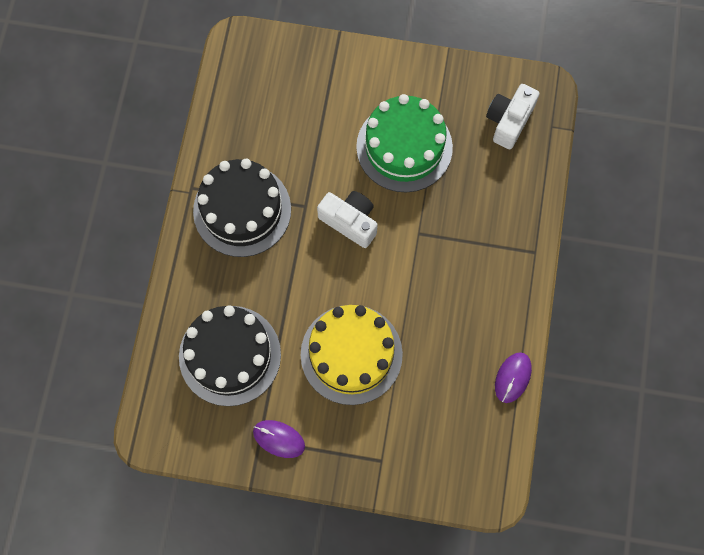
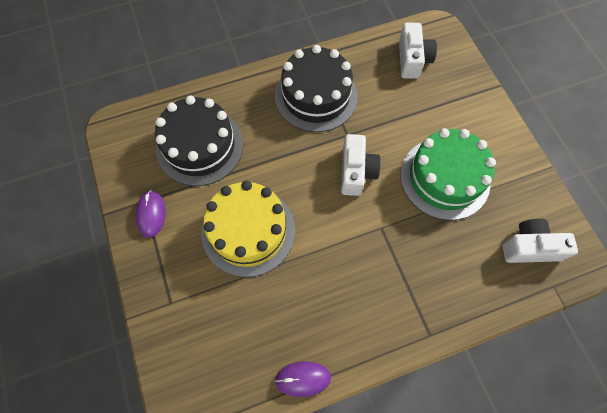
camera: 60 degrees right, 5 degrees down
(259, 92) = (412, 59): none -> white camera

